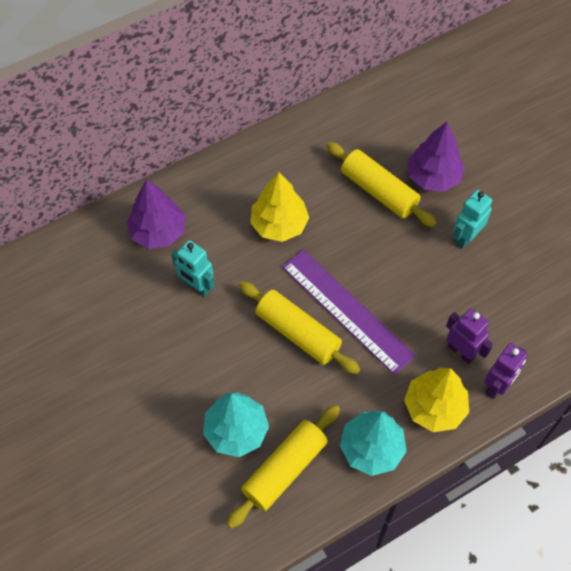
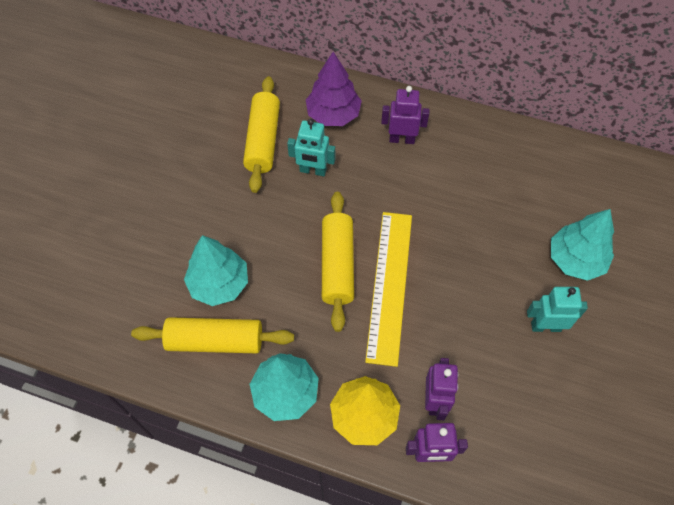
camera: 50 degrees right, 0 degrees up
(197, 286) = (313, 171): turquoise robot -> turquoise robot turned 75 degrees counterclockwise
(229, 203) = (402, 139): none -> purple robot
(279, 225) = (417, 184): yellow tree -> none
(347, 311) = (389, 285): purple ruler -> yellow ruler
(379, 191) = (519, 230): yellow rolling pin -> yellow rolling pin (263, 140)
(433, 177) = (575, 260): purple tree -> turquoise tree

